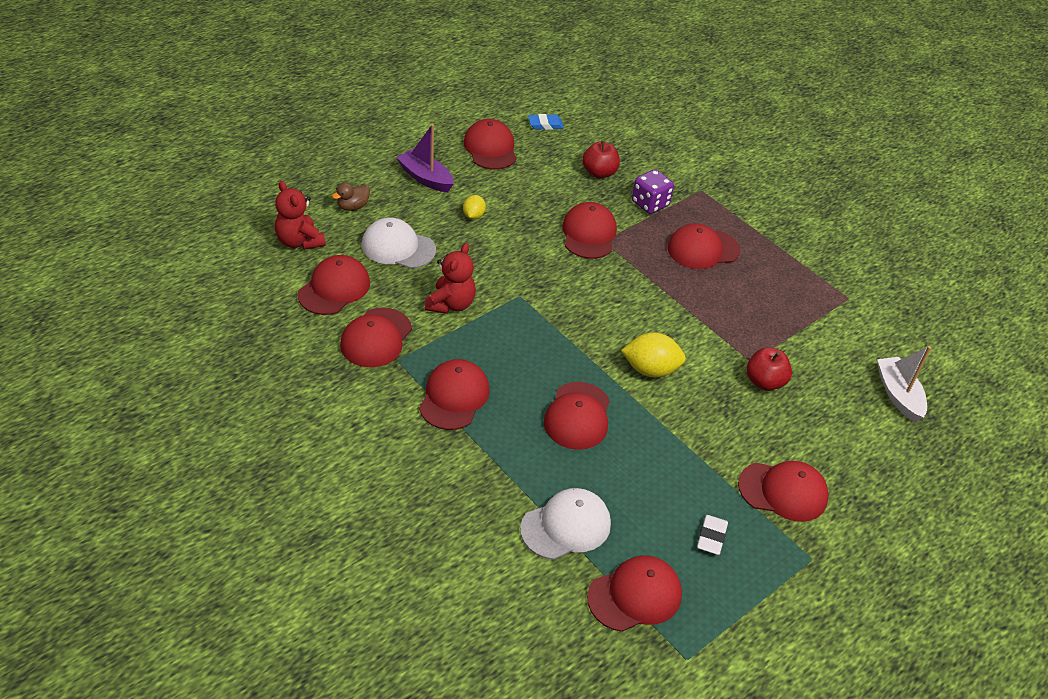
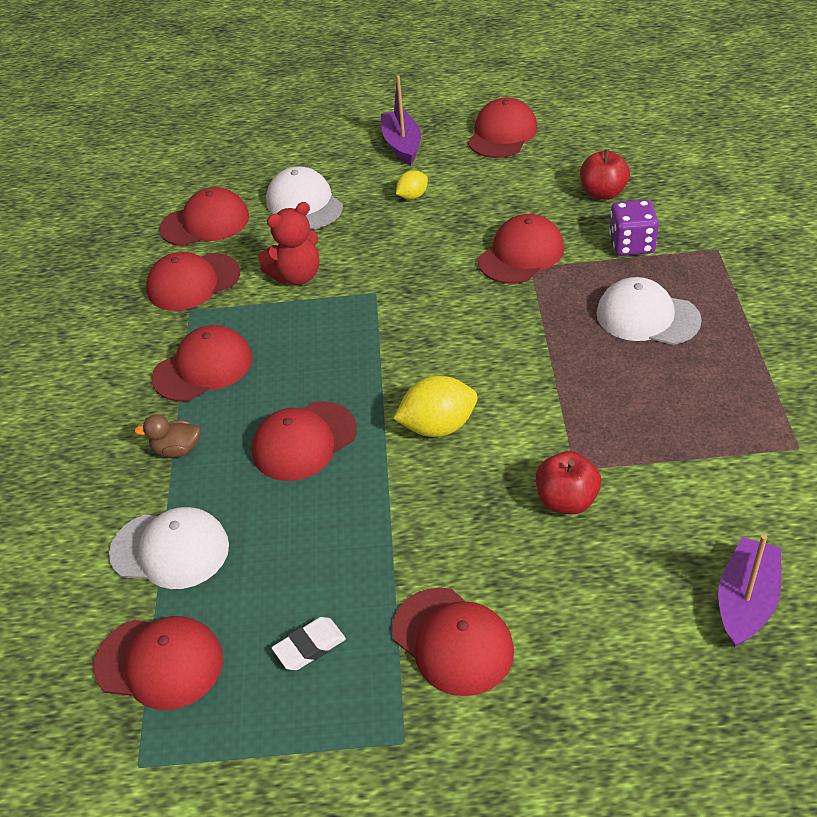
camera: 45 degrees right, 0 degrees up
(299, 241) = (221, 170): red teddy bear -> none
(353, 206) = (302, 152): brown duck -> brown duck (177, 450)
(545, 125) = (591, 125): blue eraser -> none
(650, 369) = (438, 426): yellow lemon -> yellow lemon turned 60 degrees counterclockwise
(703, 249) = (647, 317): red cap -> white cap
(898, 395) = (746, 601): white boat -> purple boat

